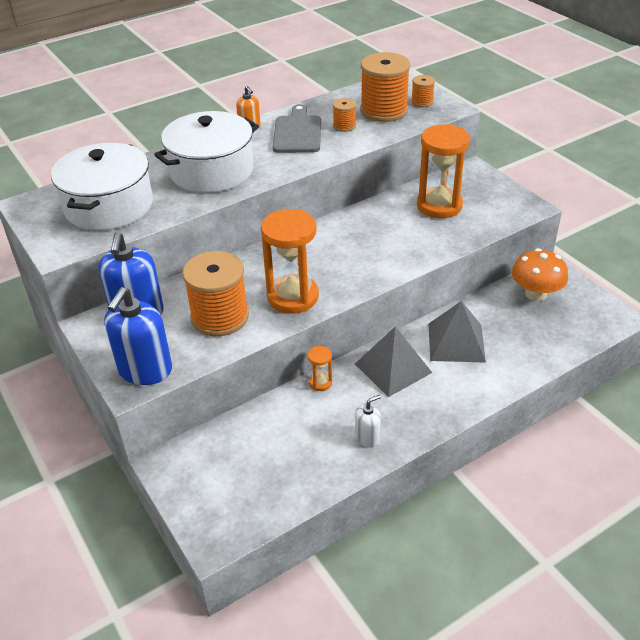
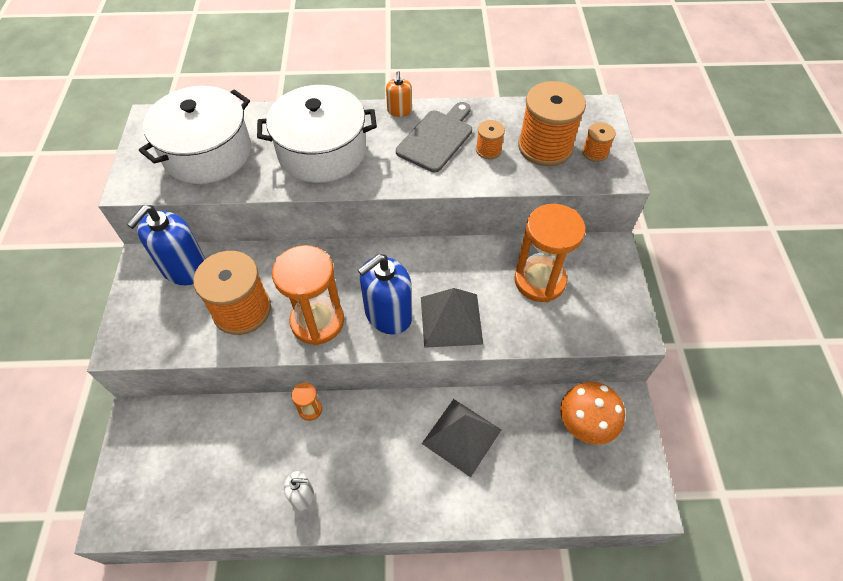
camera: 30 degrees right, 15 degrees up
(145, 370) = (143, 335): blue soap dispenser -> blue soap dispenser (388, 314)
(393, 368) = (382, 431): grey pyramid -> grey pyramid (451, 320)

